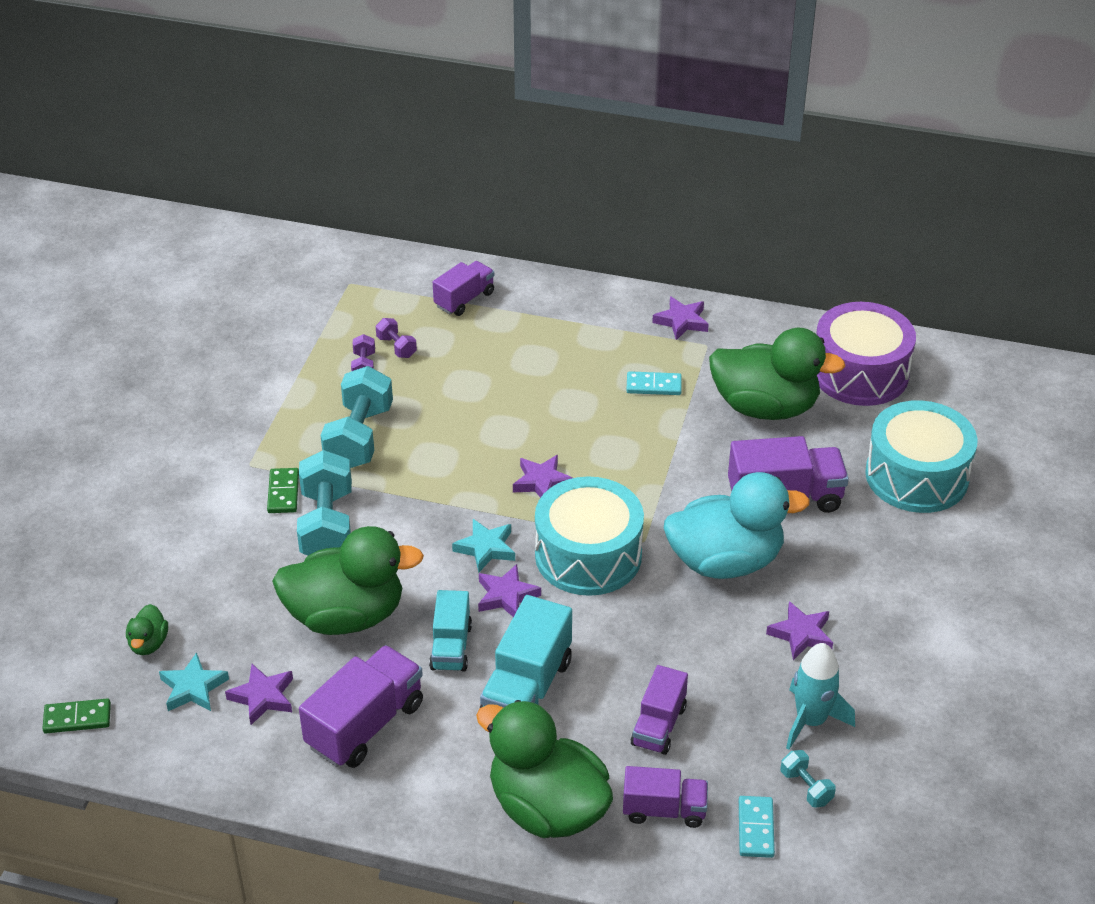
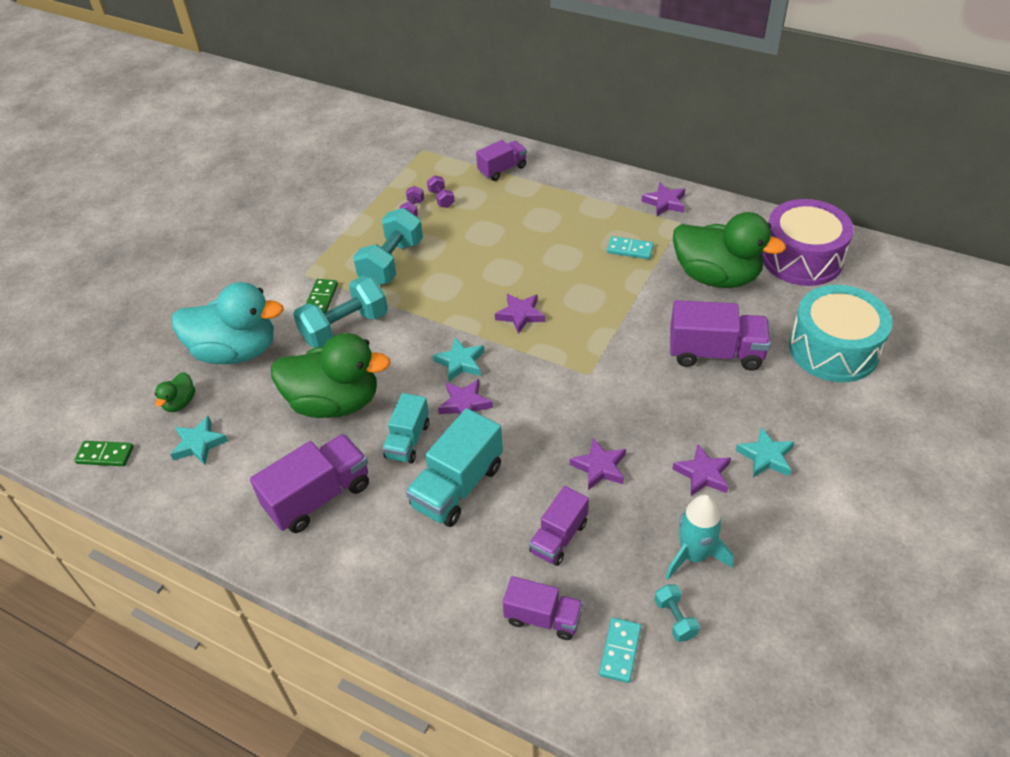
camera: 15 degrees right, 5 degrees up
(263, 697) = (248, 460): purple star -> purple star (599, 467)
(327, 525) = (345, 327): turquoise dumbbell -> turquoise dumbbell turned 45 degrees clockwise
(547, 808) = (443, 598): green duck -> none
(588, 555) = (540, 379): turquoise drum -> none
(725, 561) = (652, 400): turquoise duck -> turquoise duck (236, 351)
(866, 605) = (765, 456): none -> turquoise star

